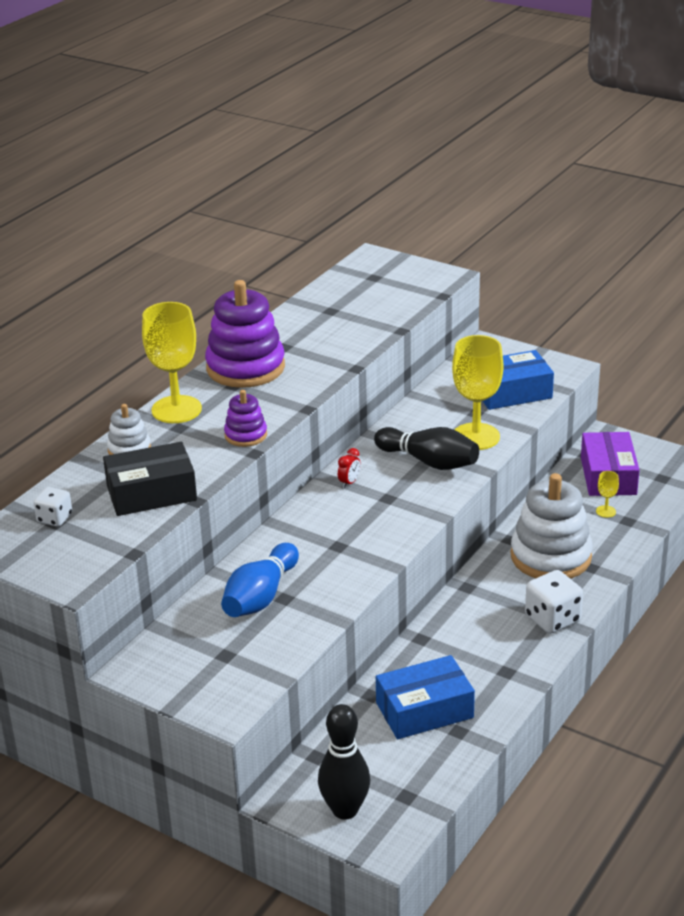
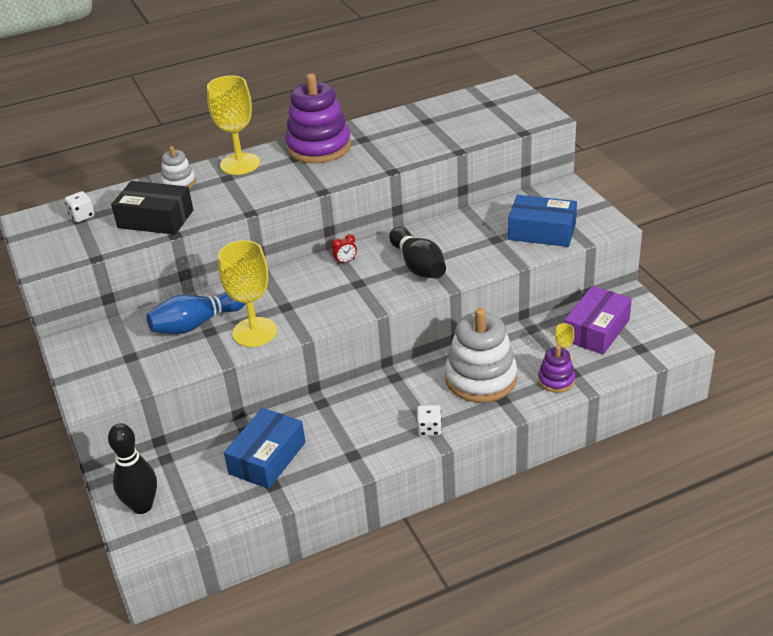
camera: 35 degrees right, 5 degrees up
(246, 435) = (260, 198): purple stacking toy -> purple stacking toy (556, 380)
(424, 710) = (267, 458): blue box -> blue box turned 75 degrees counterclockwise
(476, 437) = (474, 258): yellow goblet -> yellow goblet (254, 332)
(552, 619) = (429, 429): white dice -> white dice, size x0.61

